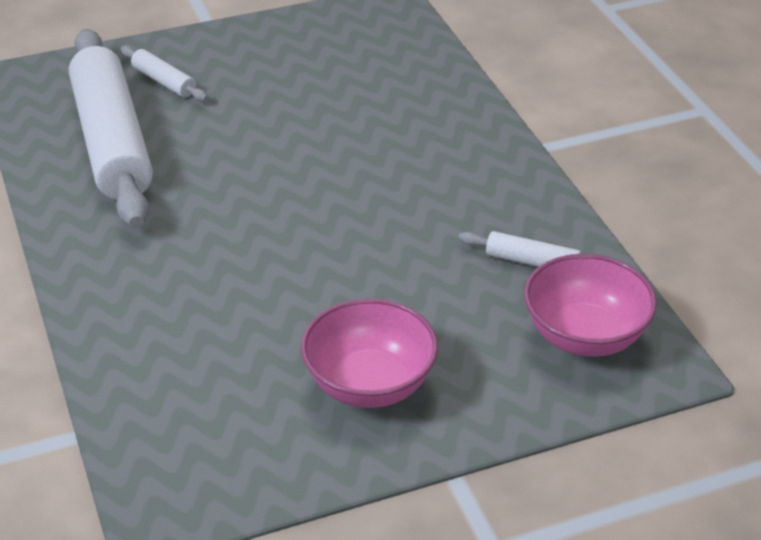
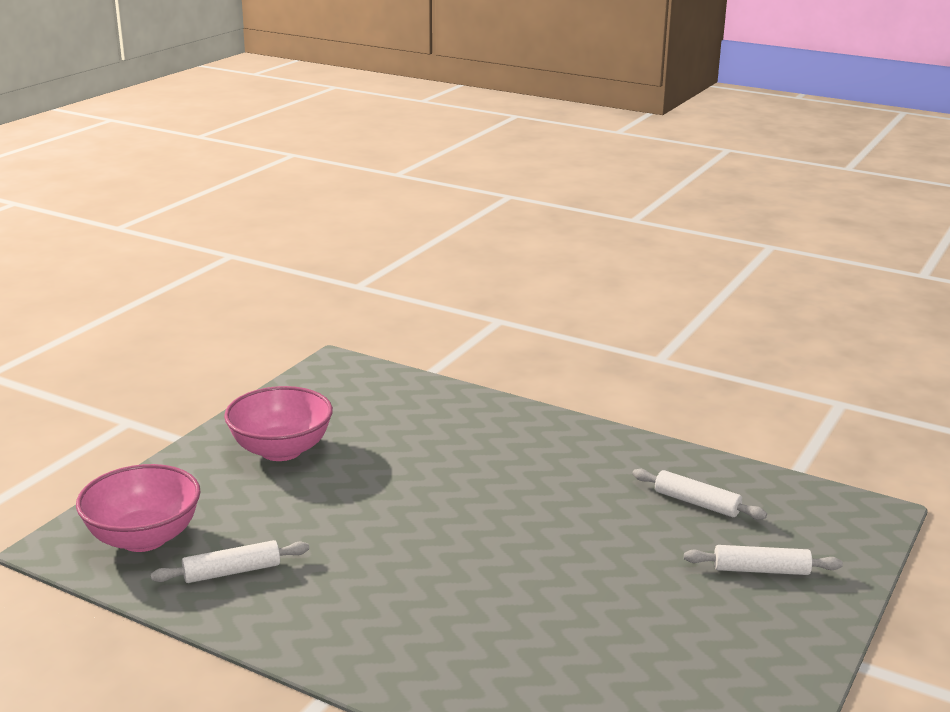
camera: 140 degrees right, 15 degrees down
(113, 142) = (696, 503): white rolling pin -> white rolling pin, size x0.41

